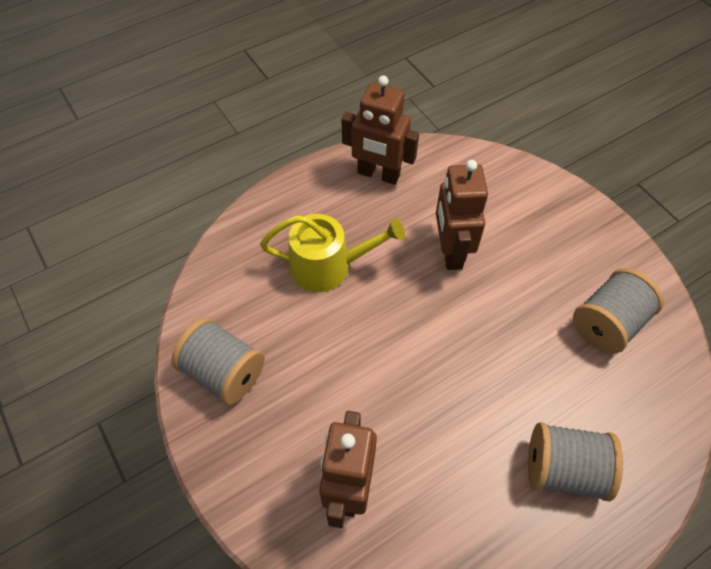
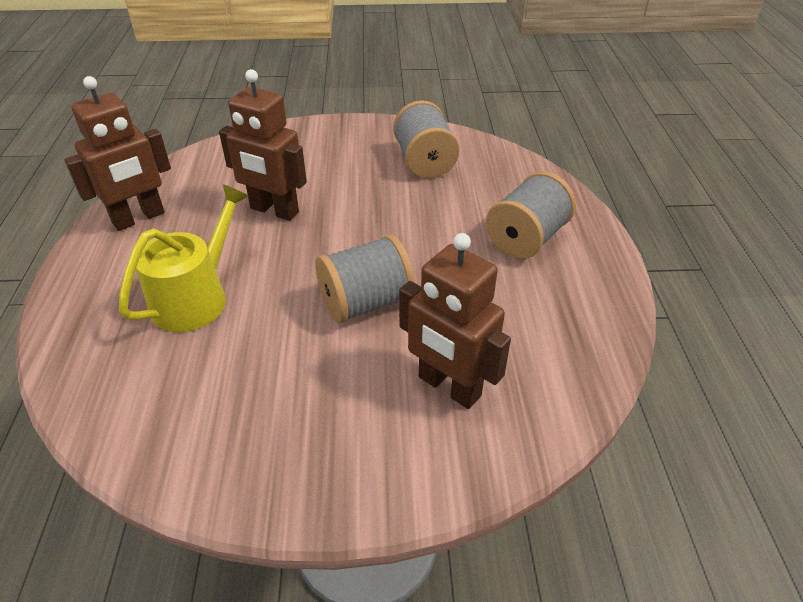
camera: 60 degrees left, 15 degrees down
(224, 372) = (228, 445): grey spool -> grey spool (366, 303)

